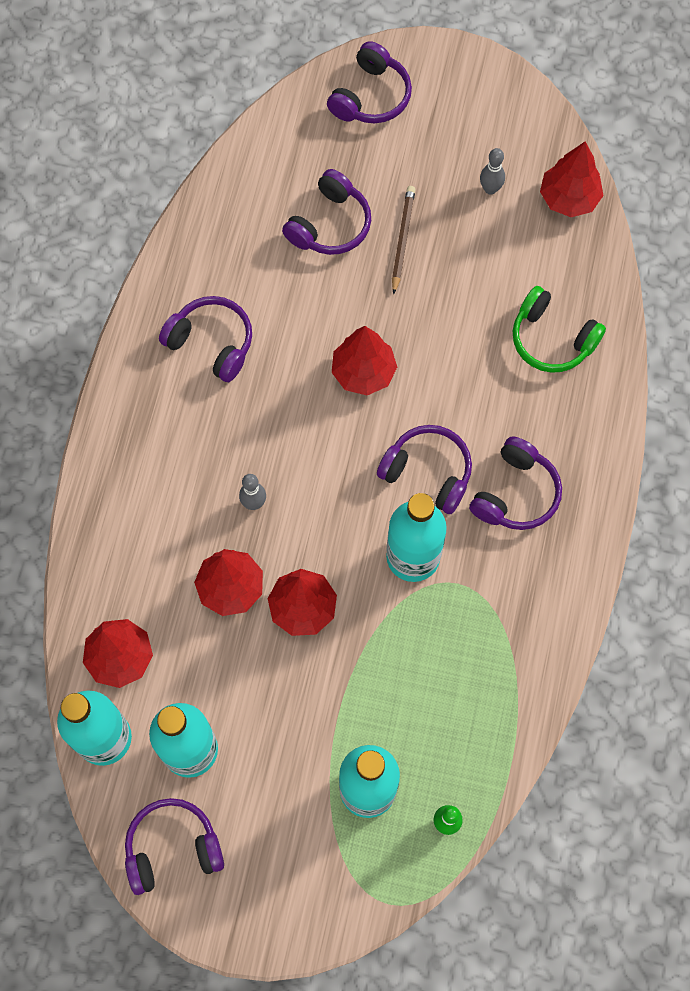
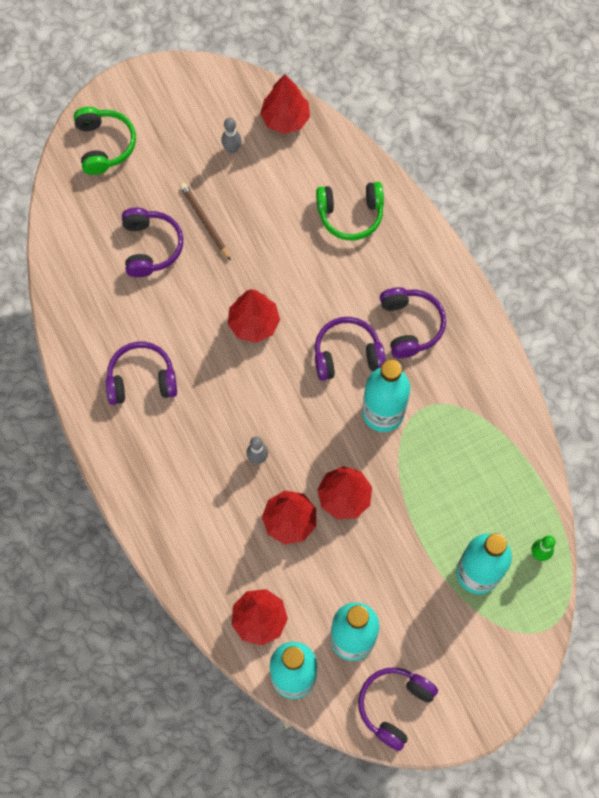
camera: 40 degrees left, 0 degrees up
(371, 96) = (104, 145): purple headphones -> green headphones

